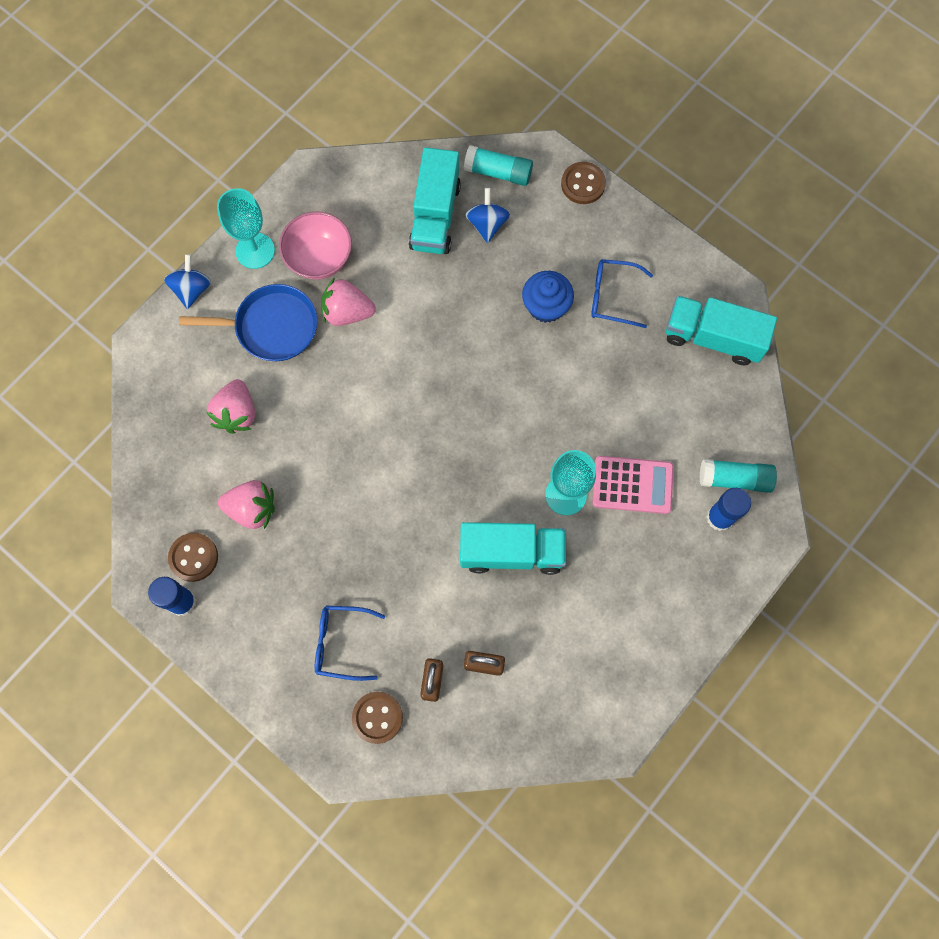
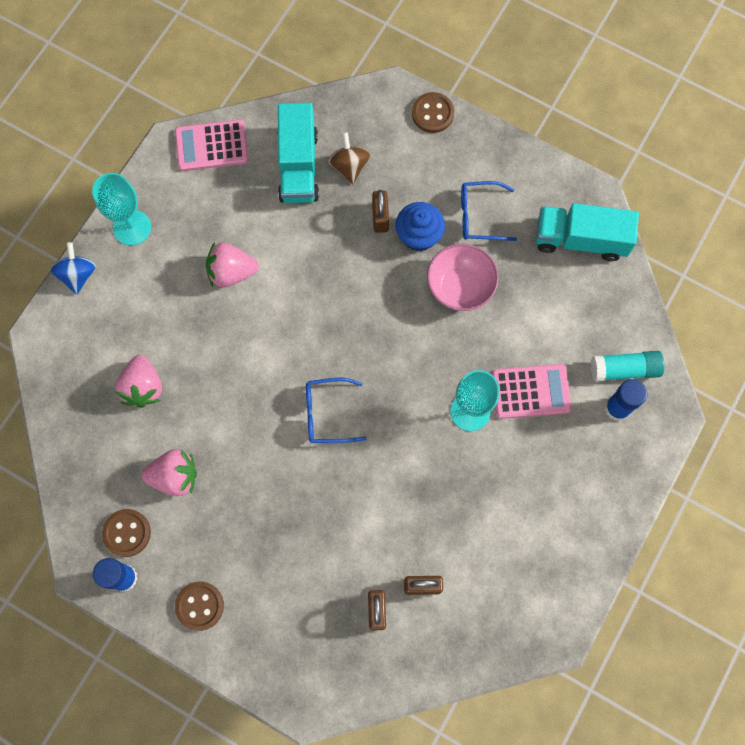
camera: 10 degrees left, 0 degrees up
(271, 327) = (161, 298): blue pan -> none
(319, 258) = (195, 225): pink bowl -> pink bowl (460, 287)
(341, 643) = (283, 590): blue glasses -> blue glasses (327, 414)
(350, 181) = (212, 146): none -> pink calculator
(377, 717) = (331, 655): brown button -> brown button (199, 606)
(487, 224) = (349, 166): blue spinning top -> brown spinning top
(498, 172) = (350, 115): turquoise glue stick -> none
(509, 281) = (380, 217): none -> brown padlock
(511, 552) = (429, 475): turquoise truck -> none

